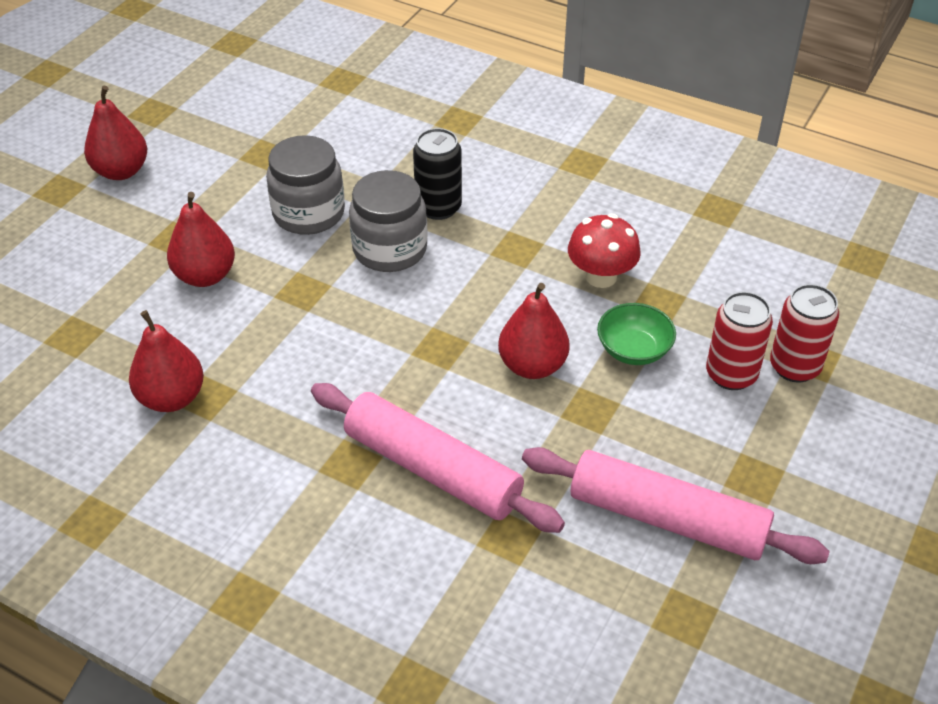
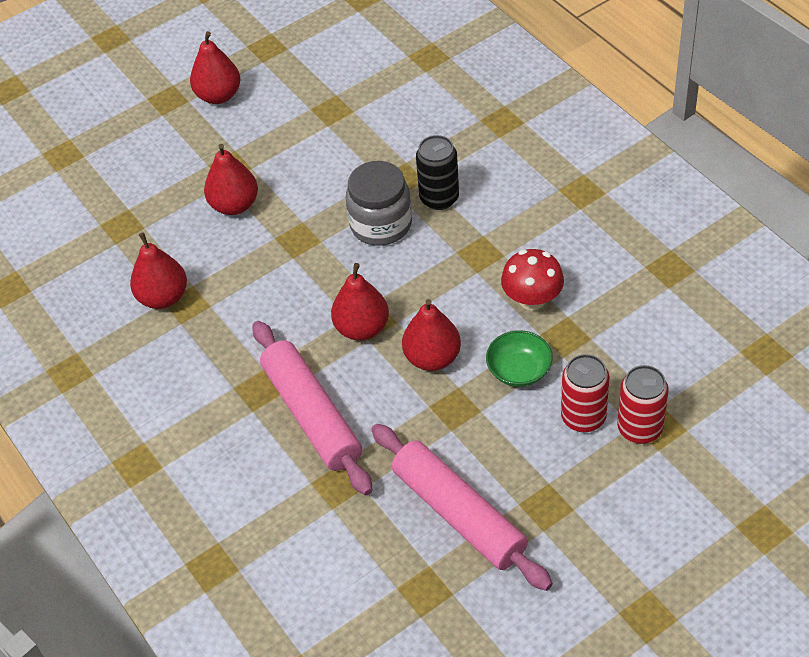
camera: 30 degrees right, 5 degrees up
(308, 213) = (337, 174): grey jar -> none
(434, 359) = (362, 328): none -> red pear

